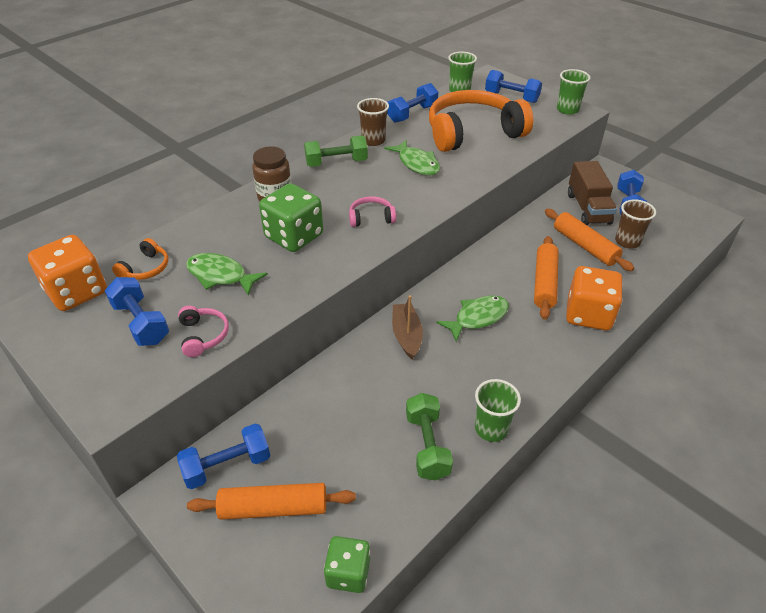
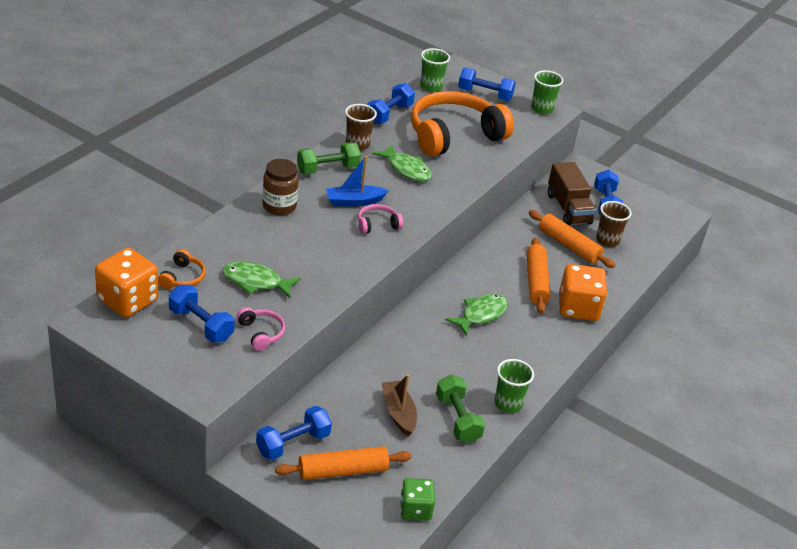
camera: 15 degrees left, 5 degrees down
(294, 236) = (310, 244): green dice -> none
(353, 194) = (354, 201): none -> blue boat
(406, 335) = (420, 332): brown boat -> brown boat (398, 413)

